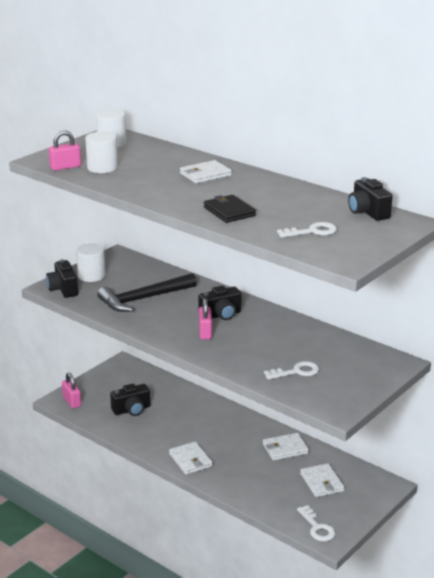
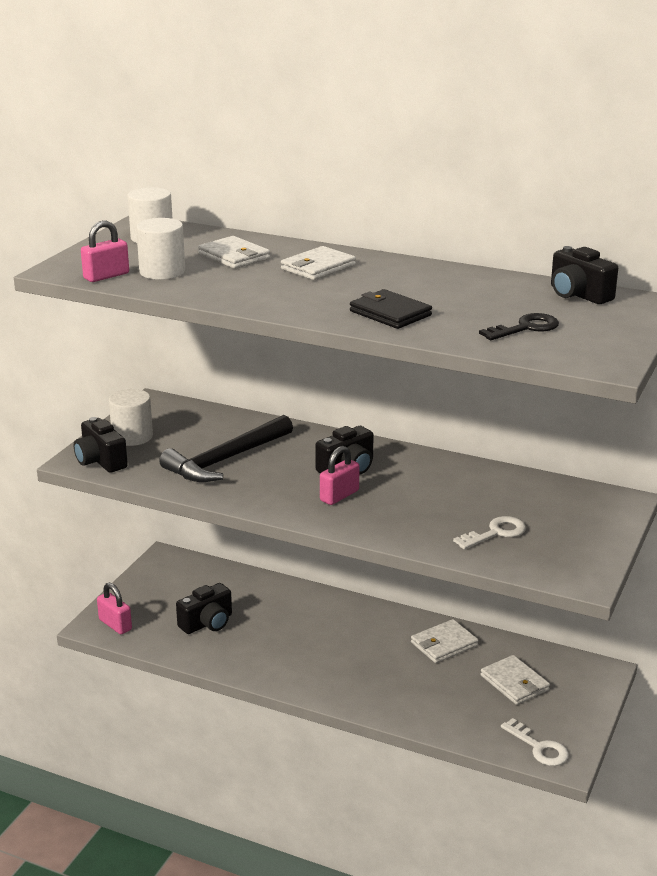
camera: 15 degrees left, 0 degrees up
(190, 460) = (323, 682): white wallet -> white wallet (234, 256)
(205, 332) = (339, 496): pink padlock -> pink padlock turned 60 degrees clockwise
(312, 231) = (525, 328): white key -> black key

